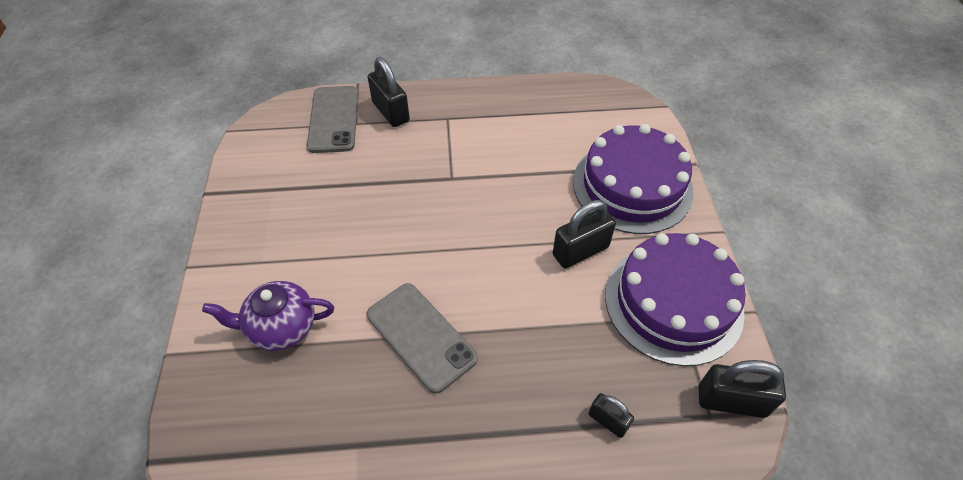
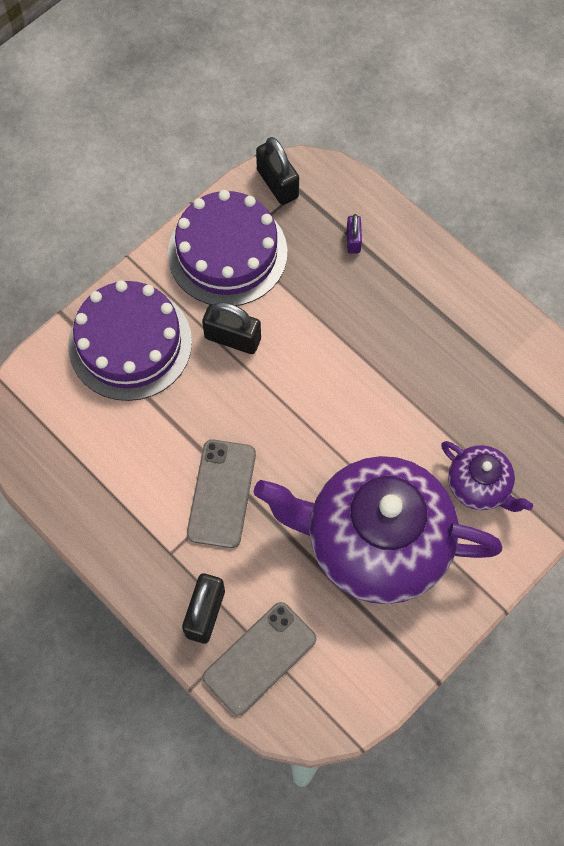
camera: 130 degrees left, 15 degrees up
(326, 225) = (375, 542): none -> purple teapot
(421, 336) = (399, 389): grey phone -> grey phone (221, 493)
(608, 421) = (353, 240): black padlock -> purple padlock

